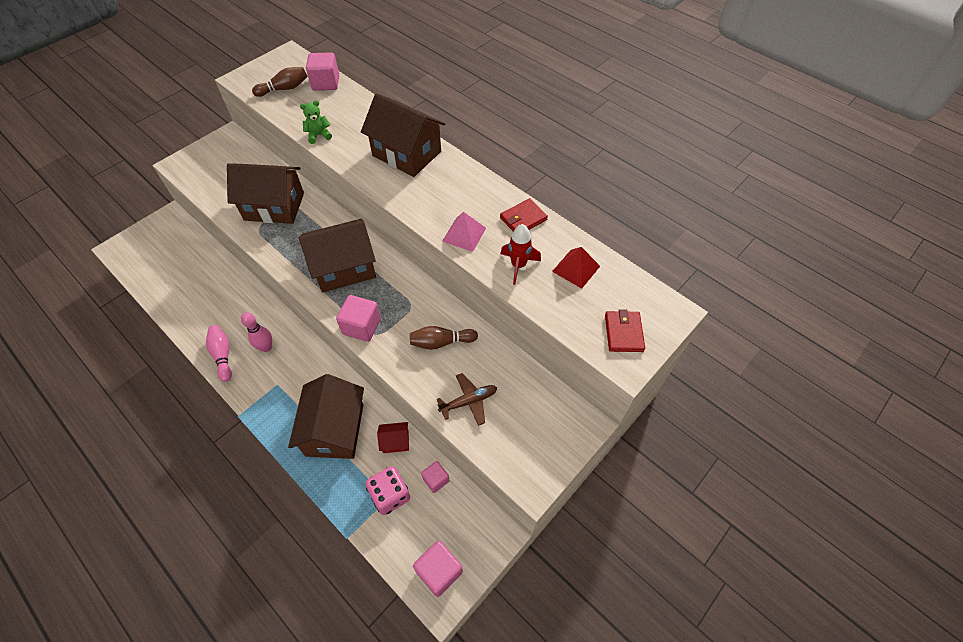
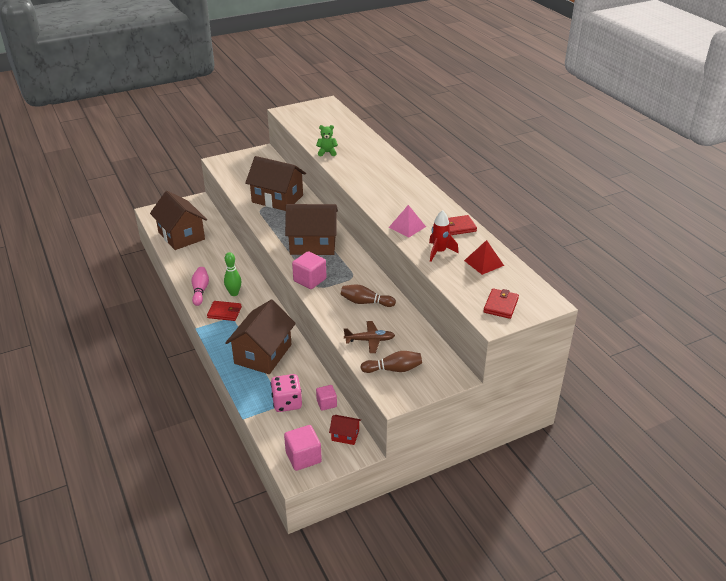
camera: 20 degrees right, 20 degrees down
(265, 380) = (224, 312): none -> red wallet
(266, 347) = (234, 293): pink bowling pin -> green bowling pin
(284, 89) = (314, 122): brown bowling pin -> brown bowling pin (393, 369)
(326, 83) = (347, 124): pink cube -> none
(395, 441) = (306, 373): red house -> red house (345, 435)
(407, 153) = (387, 174): brown house -> brown house (181, 236)

